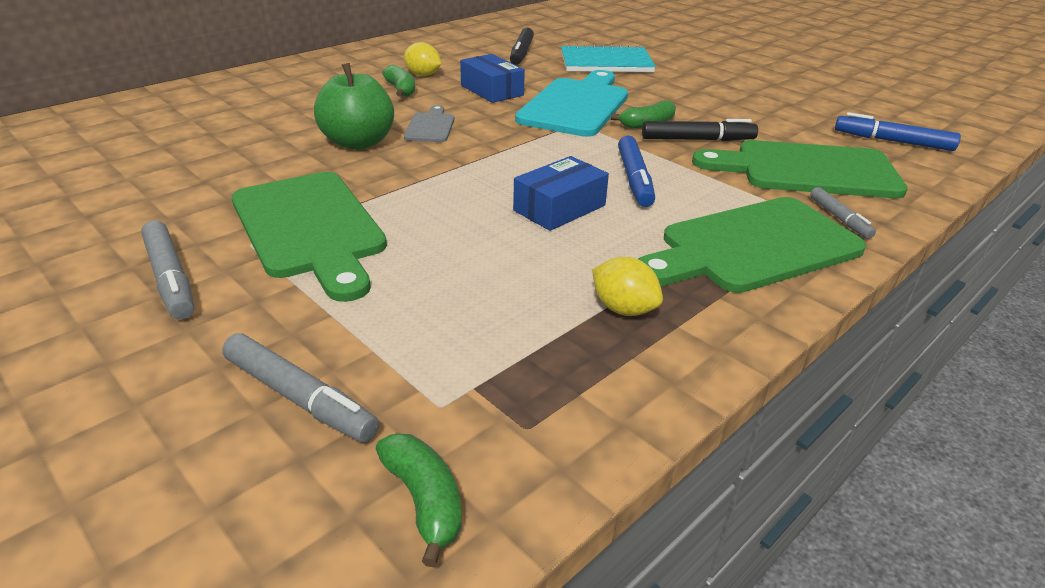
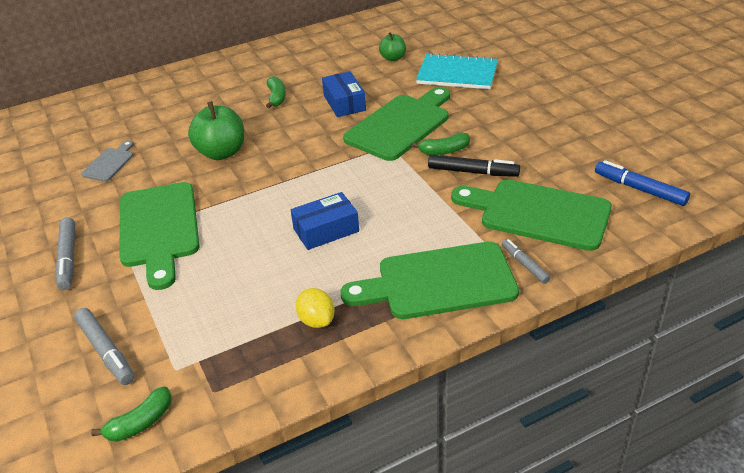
camera: 20 degrees right, 5 degrees up
(423, 75) = (301, 81): yellow lemon -> none
(424, 501) = (141, 422): green banana -> green banana turned 60 degrees clockwise
(430, 126) = (279, 140): grey cutting board -> grey cutting board (109, 163)
(521, 53) = (393, 58): black marker -> green apple
(576, 105) = (401, 125): turquoise cutting board -> green cutting board
(634, 179) = (396, 208): blue marker -> none
(839, 218) = (524, 265): grey marker -> grey marker turned 150 degrees clockwise

